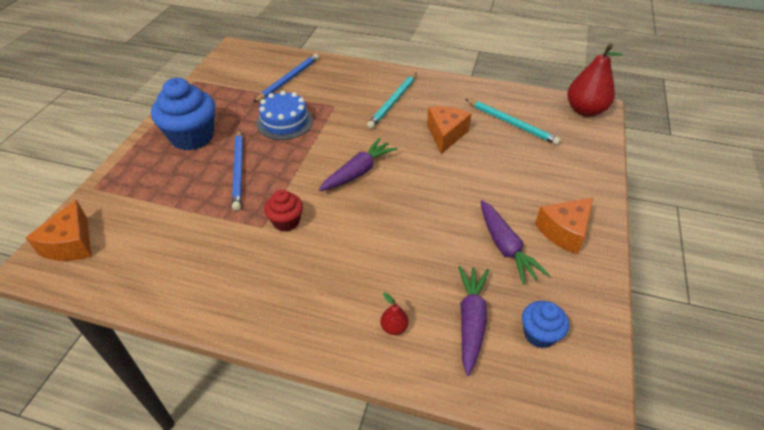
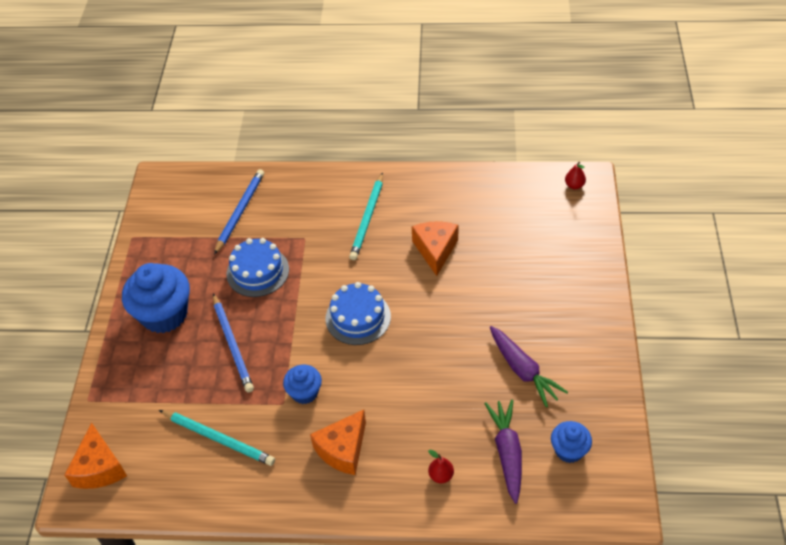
camera: 10 degrees left, 5 degrees up
(286, 222) = (304, 392): red cupcake -> blue cupcake
(358, 172) = (358, 317): purple carrot -> blue cake
(511, 123) = (501, 220): turquoise pencil -> turquoise pencil (218, 438)
(564, 231) = (575, 340): orange cheese -> orange cheese (343, 450)
(585, 110) = (574, 185): red pear -> red pear, size x0.43

